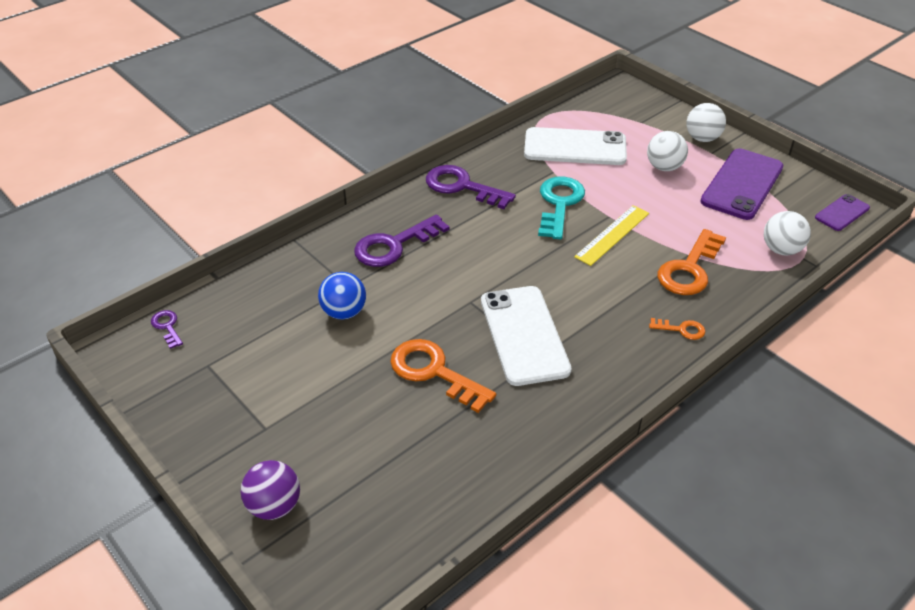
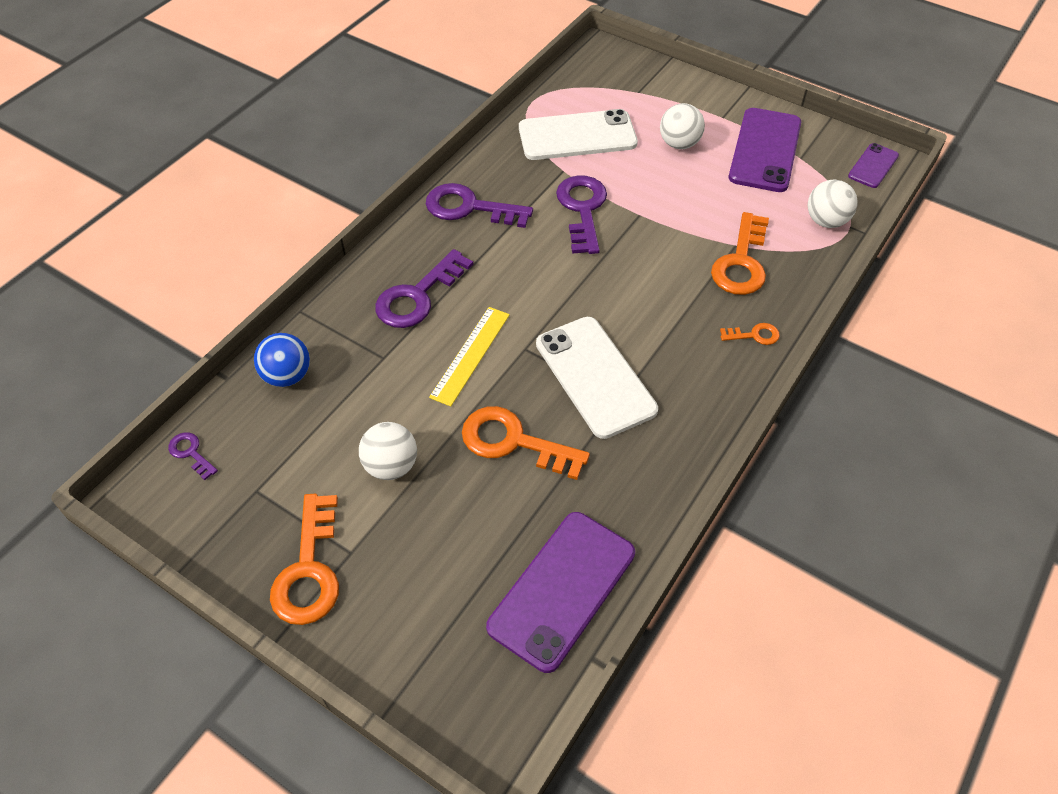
camera: 15 degrees left, 10 degrees up
(226, 434) = (309, 569): none -> orange key
(274, 506) = (394, 642): purple ball -> none
(344, 312) = (390, 391): blue ball -> blue ball (287, 376)
(433, 498) = (562, 589): none -> purple phone
(559, 204) = (582, 210): turquoise key -> purple key
(612, 235) = (650, 237): yellow ruler -> yellow ruler (470, 355)
(702, 138) = (708, 101): white ball -> white ball (391, 466)

